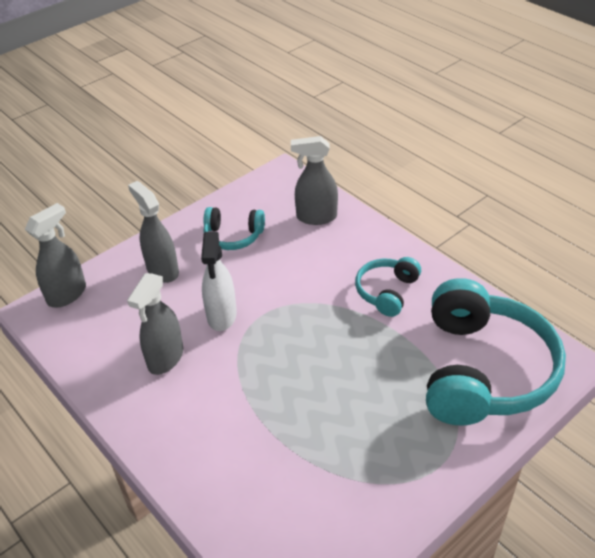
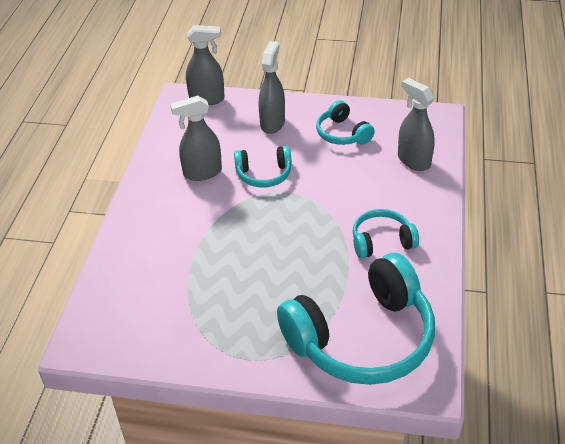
camera: 50 degrees right, 0 degrees up
(221, 316) = (264, 174): white spray bottle -> turquoise headphones

